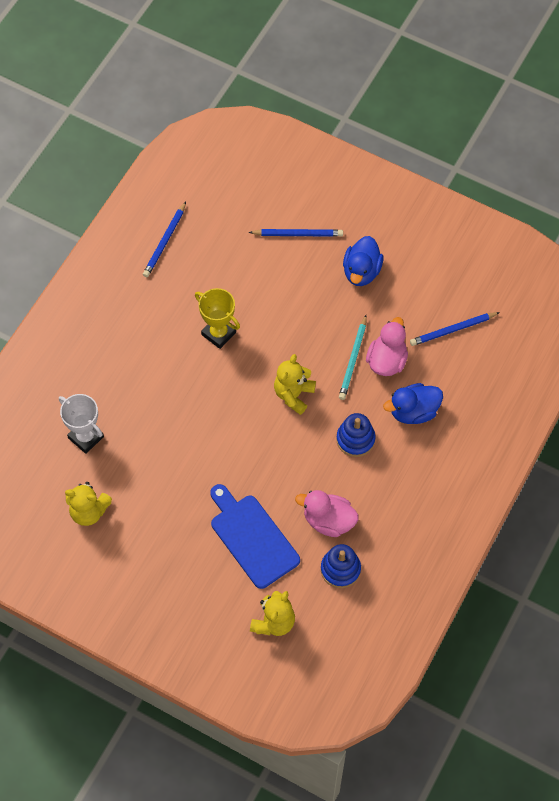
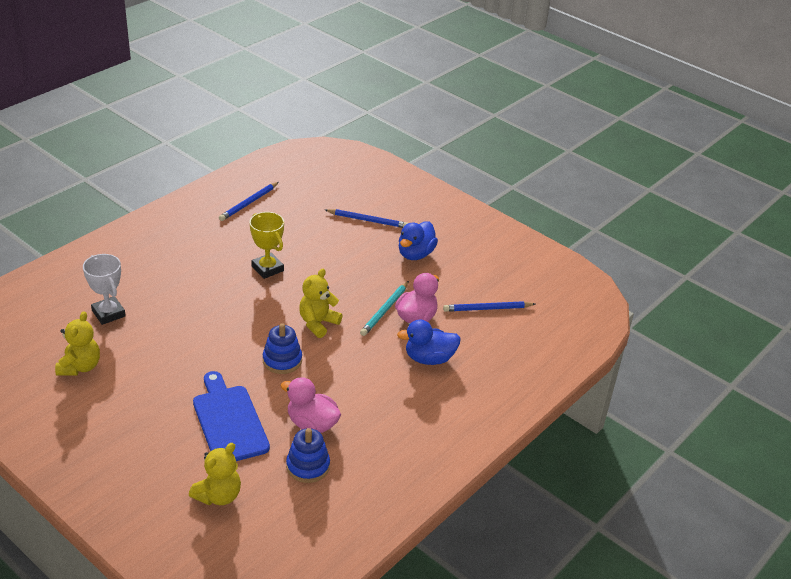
camera: 10 degrees right, 25 degrees down
(89, 511) = (80, 367): yellow teddy bear -> yellow teddy bear turned 105 degrees counterclockwise
(355, 439) = (364, 367): blue stacking toy -> blue stacking toy (282, 360)

